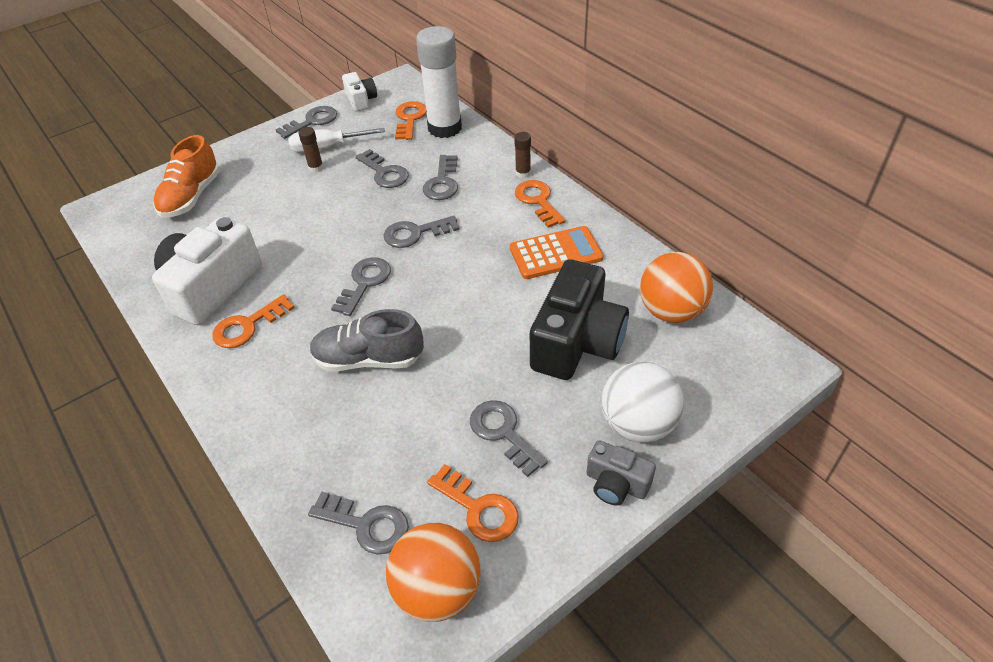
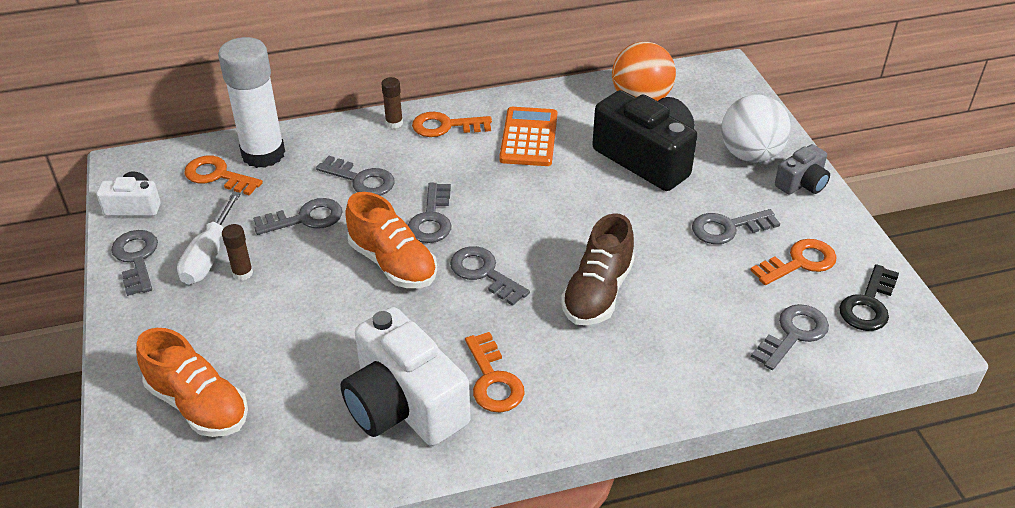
camera: 70 degrees left, 5 degrees down
(355, 231) = (393, 263): none -> orange shoe
(368, 359) = (597, 293): grey shoe -> brown shoe
(438, 589) = (868, 304): orange ball -> black key

